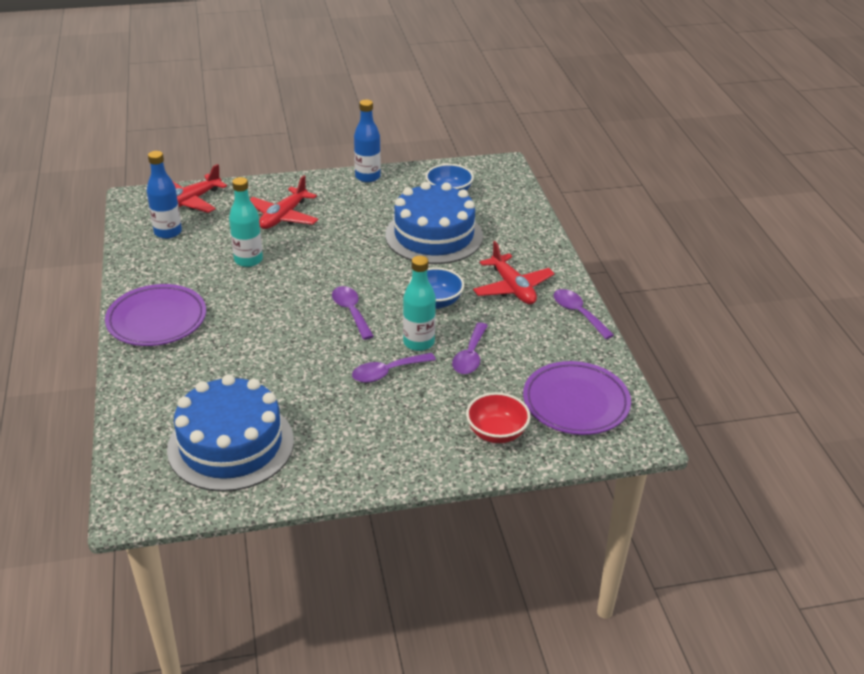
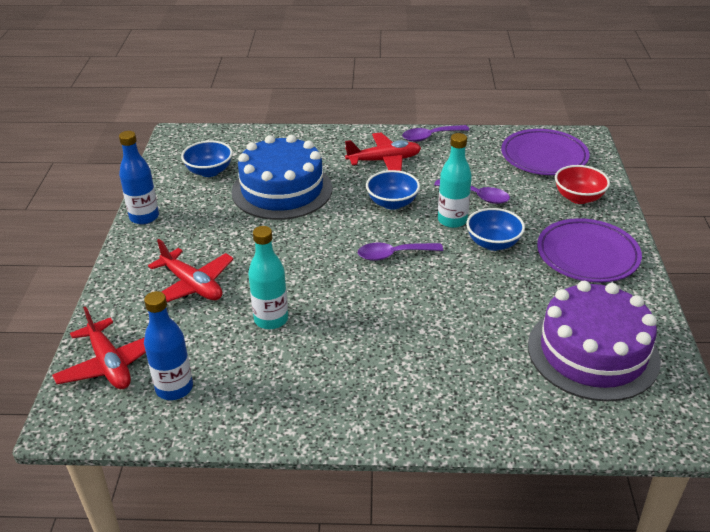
camera: 75 degrees left, 0 degrees up
(157, 320) = (367, 404): purple plate -> purple plate (587, 255)
(231, 445) = (593, 352): blue cake -> purple cake
(387, 372) = (493, 243): purple spoon -> blue bowl

